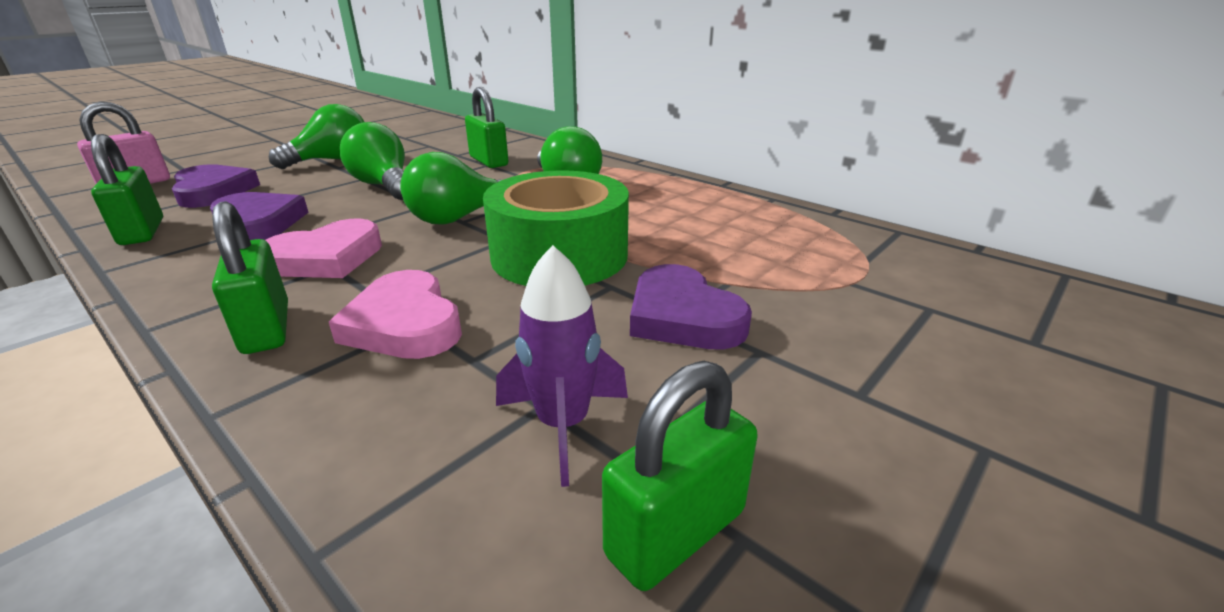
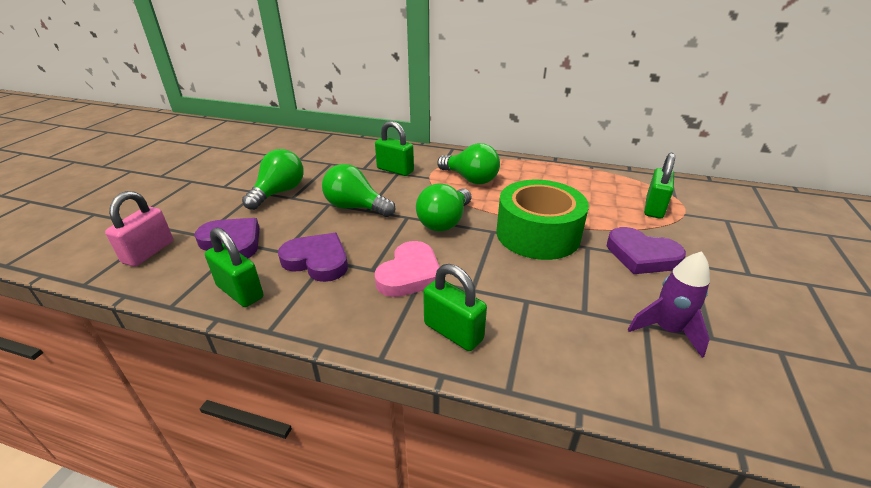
camera: 25 degrees left, 5 degrees up
(404, 324) = (522, 303): pink heart -> none
(676, 533) = (760, 359): green padlock -> green padlock (654, 208)

